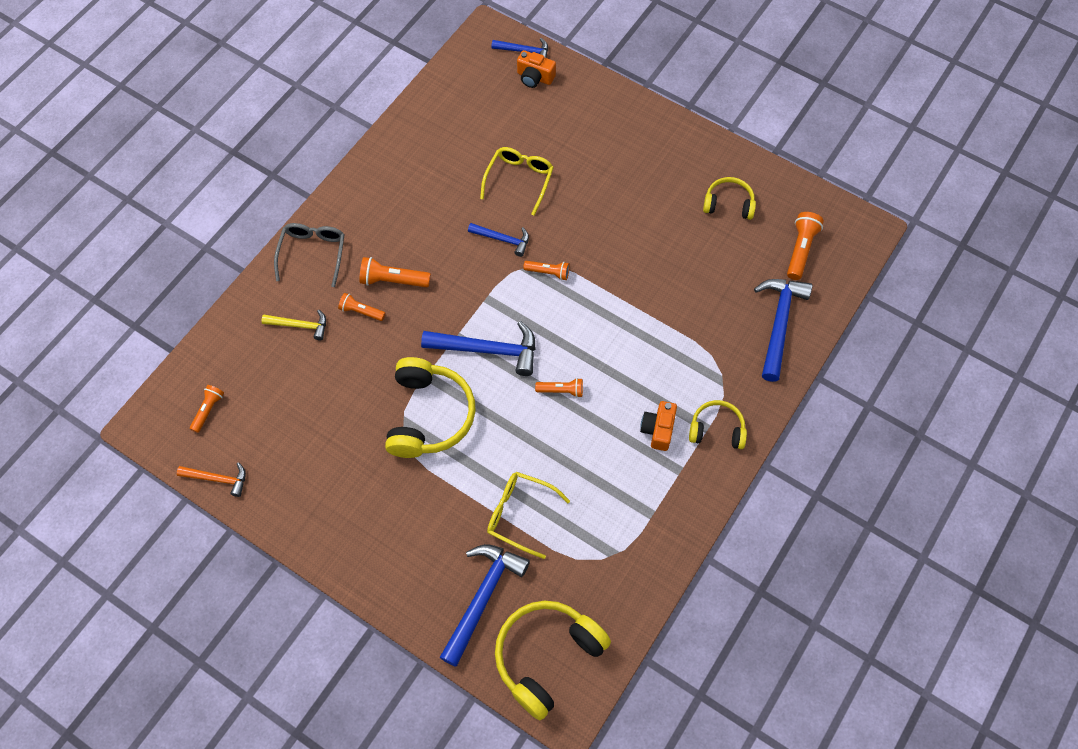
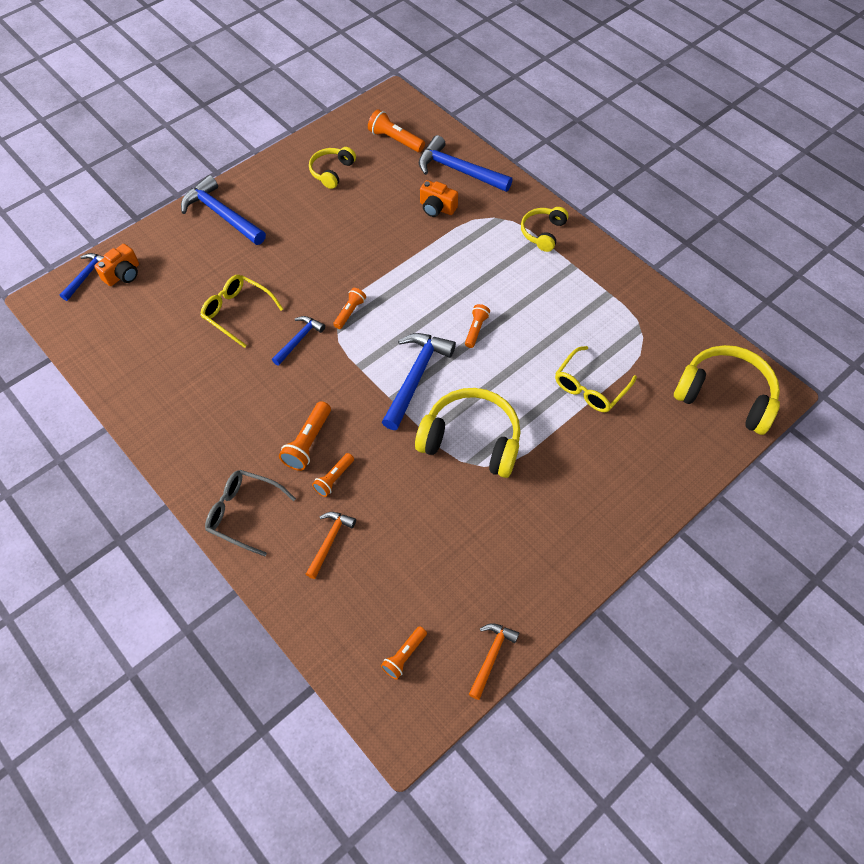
camera: 75 degrees left, 5 degrees down
(208, 410) = (404, 655): orange flashlight -> orange flashlight turned 90 degrees counterclockwise
(300, 325) = (330, 541): yellow hammer -> orange hammer
(483, 598) = (665, 433): blue hammer -> blue hammer (222, 215)
(547, 656) = (725, 396): yellow headphones -> yellow headphones turned 150 degrees clockwise
(658, 430) = (533, 270): orange camera -> orange camera (437, 208)

